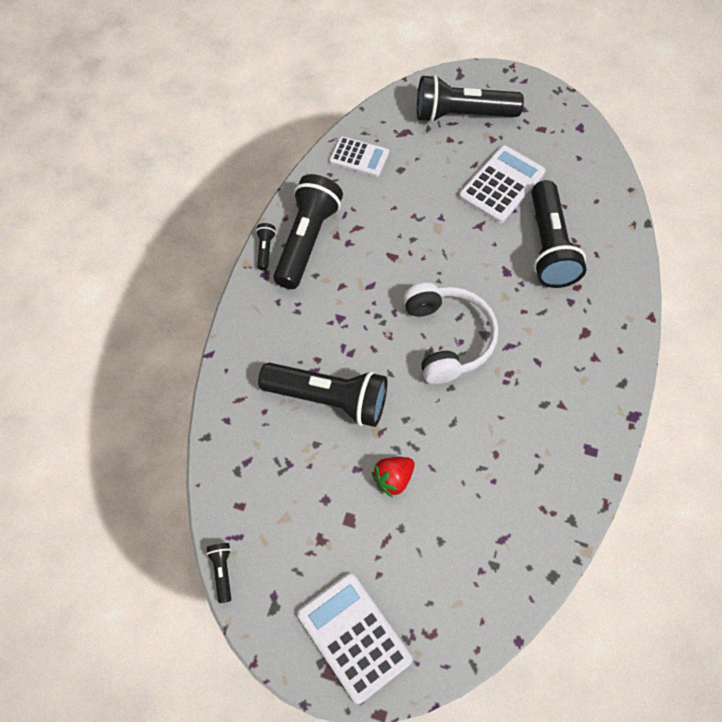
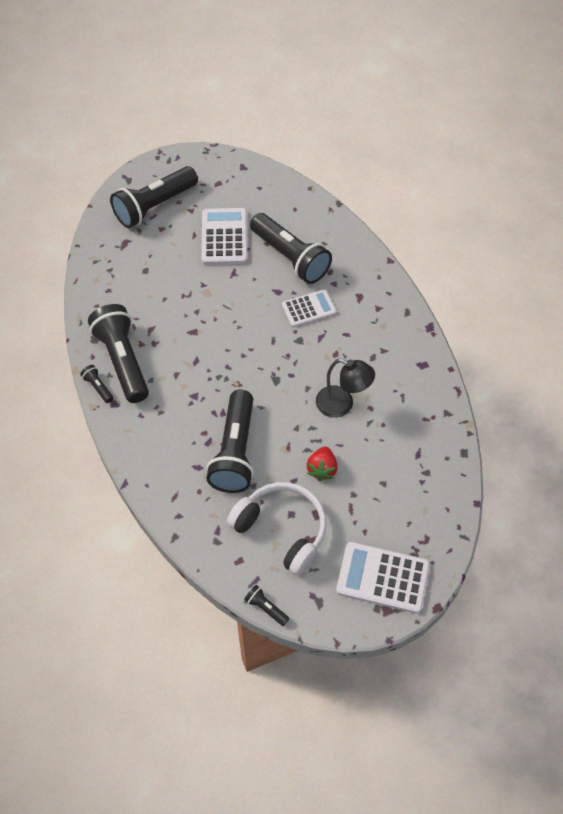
camera: 40 degrees left, 5 degrees down
(329, 399) = (235, 451): black flashlight -> black flashlight turned 120 degrees clockwise
(359, 157) = (107, 280): white calculator -> white calculator (309, 309)
(447, 338) = (278, 359): white headphones -> white headphones (282, 530)
(470, 430) = (342, 405): none -> black lamp

